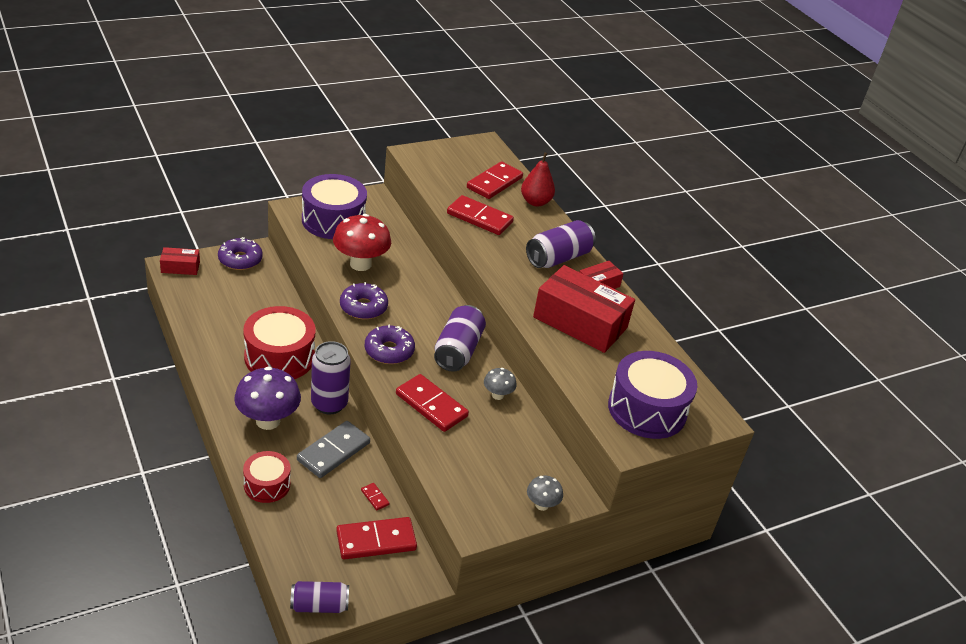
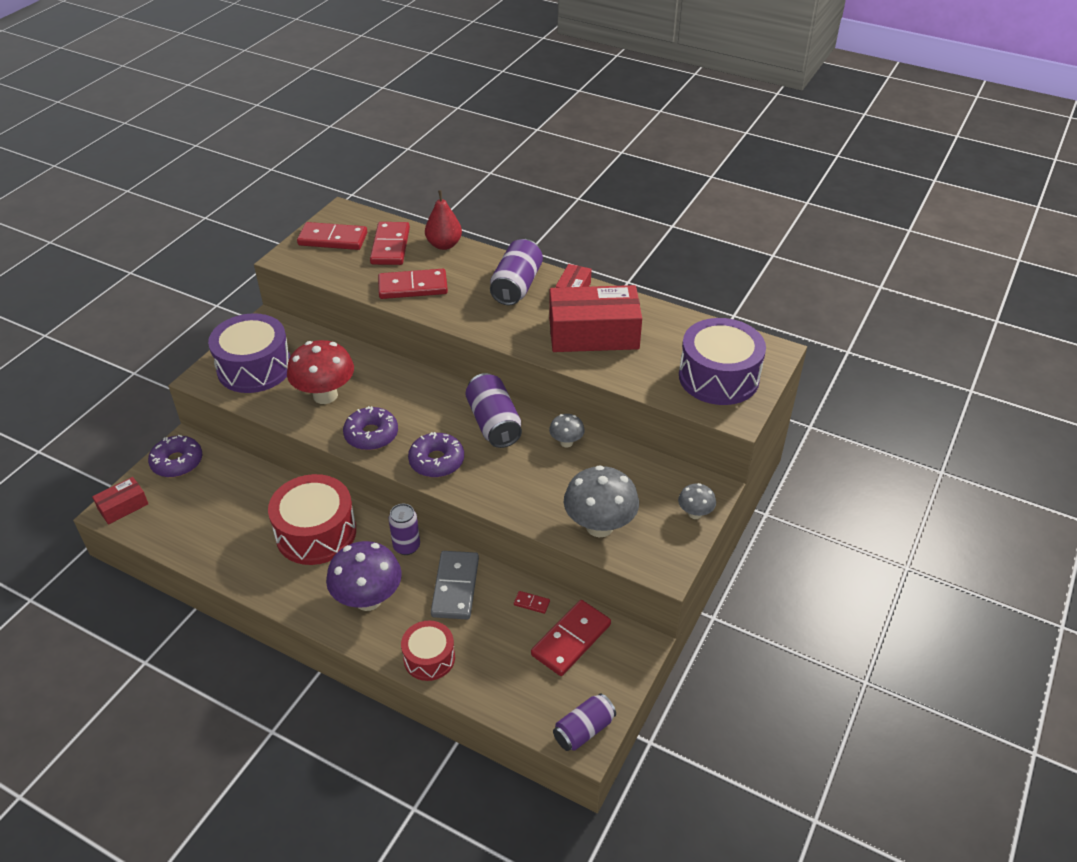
camera: 30 degrees left, 5 degrees up
(329, 404) = (406, 546): purple can -> purple can, size x0.67
(431, 405) = (523, 487): red domino -> red domino (333, 239)
(457, 466) = (599, 526): none -> grey mushroom

